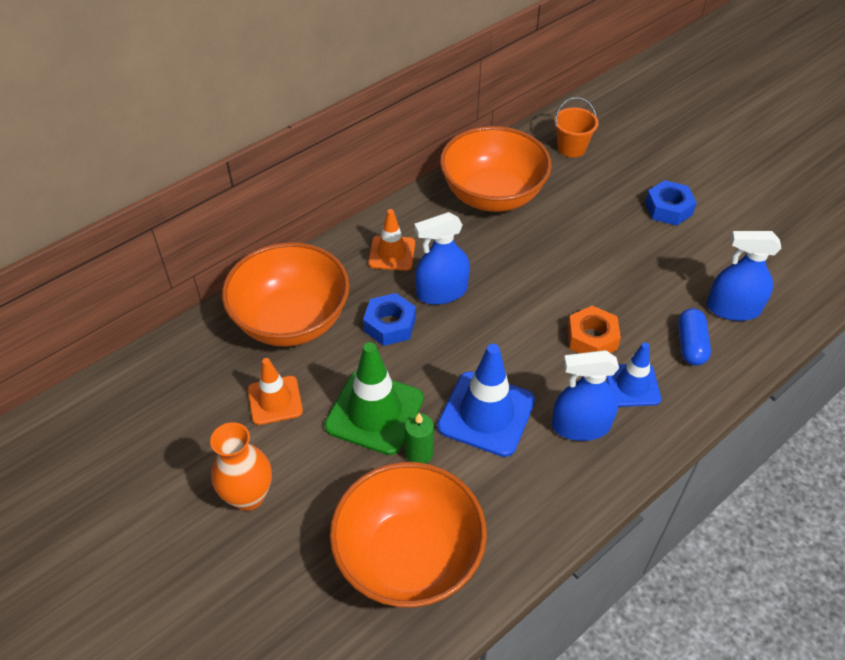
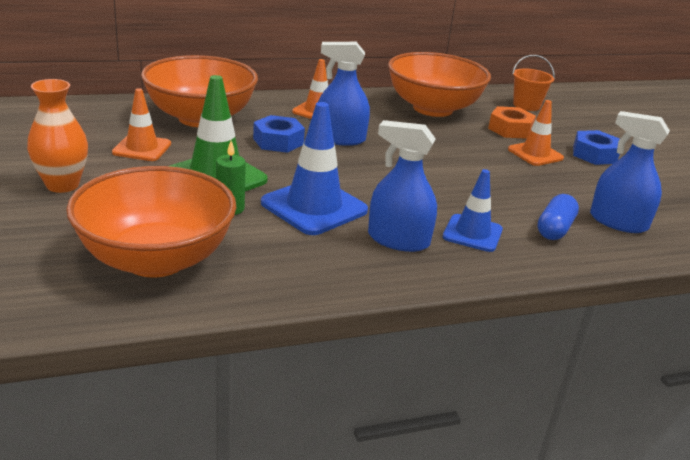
camera: 20 degrees right, 20 degrees down
(591, 338) = (455, 198): orange nut -> orange nut (510, 129)
(620, 232) = (535, 154): none -> orange traffic cone

